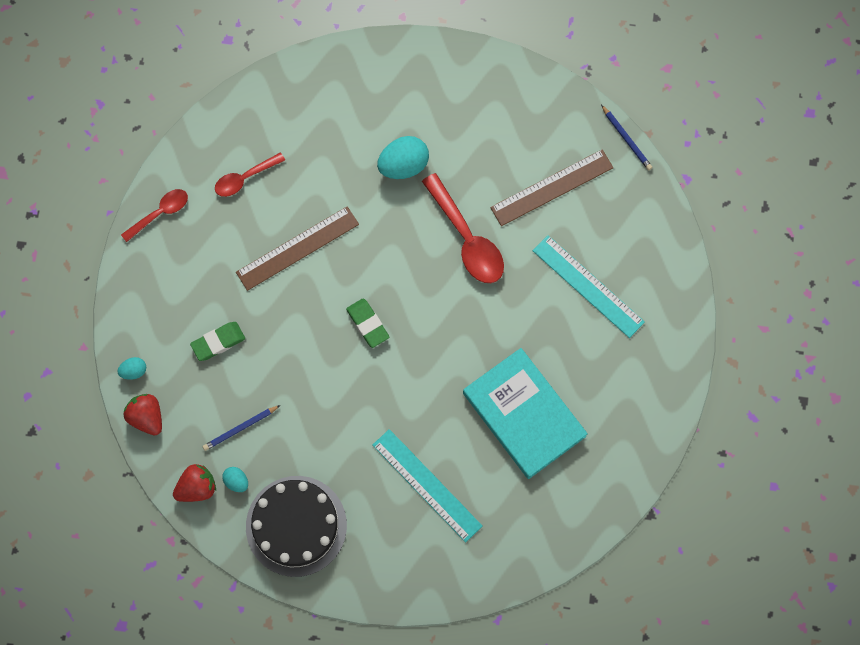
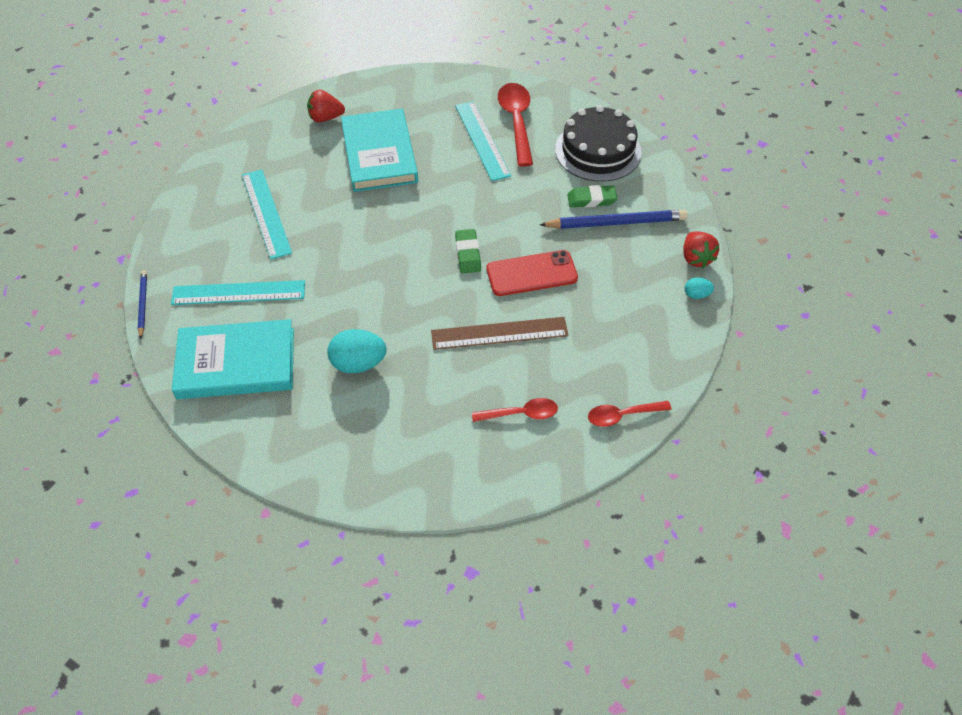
camera: 155 degrees left, 20 degrees down
(197, 487) = (669, 198): red strawberry -> red strawberry (325, 118)
(218, 342) = (609, 288): green eraser -> green eraser (591, 199)
(236, 481) = (634, 191): turquoise egg -> none
(240, 428) = (615, 223): blue pencil -> blue pencil, size x1.84
(297, 327) = (531, 273): none -> red phone
(467, 238) = (341, 283): red spoon -> red spoon (516, 122)
(506, 121) = (236, 363): none -> turquoise book
(551, 187) = (238, 293): brown ruler -> turquoise ruler

